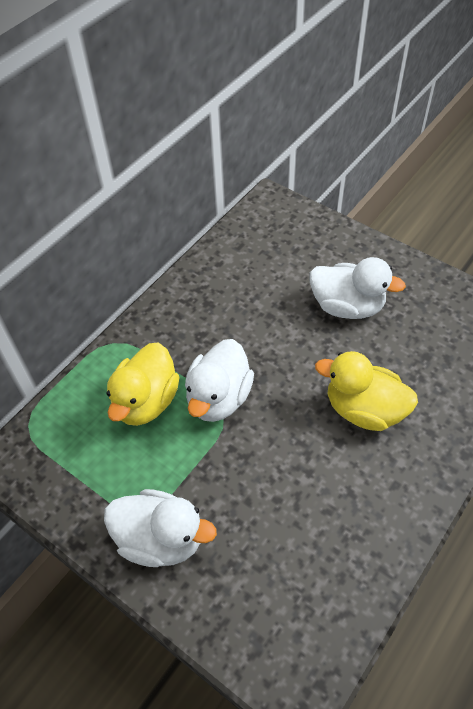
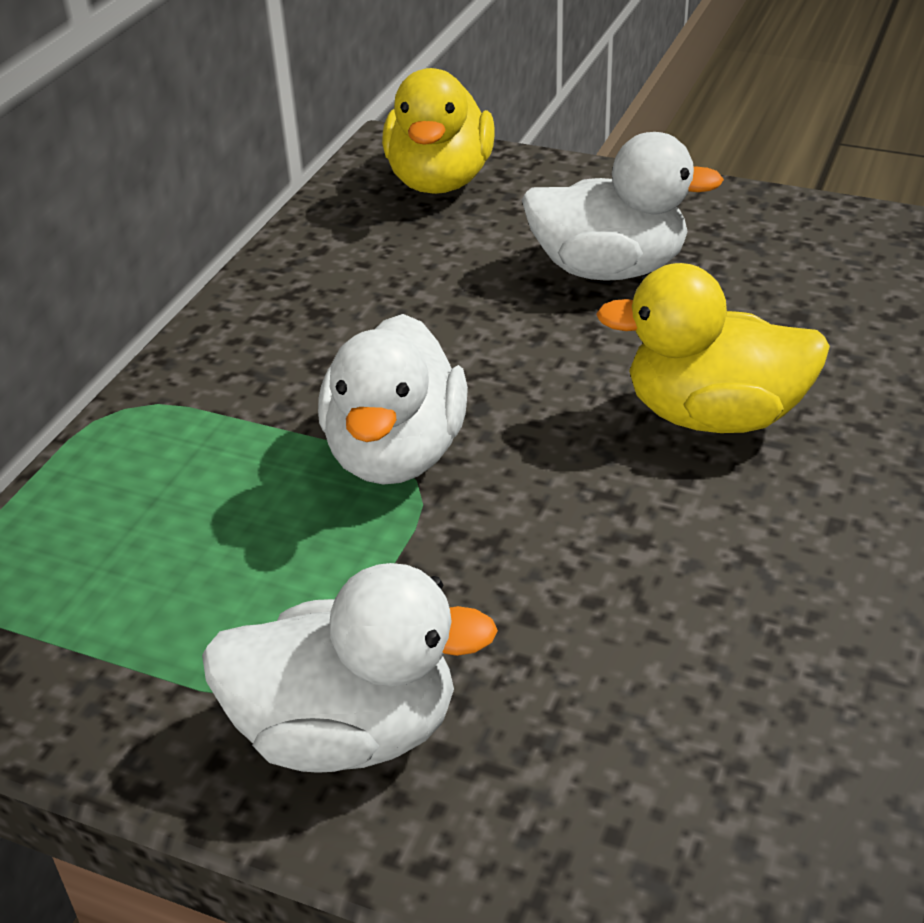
camera: 15 degrees left, 15 degrees down
(146, 401) = (232, 490): yellow duck -> yellow duck (440, 181)

